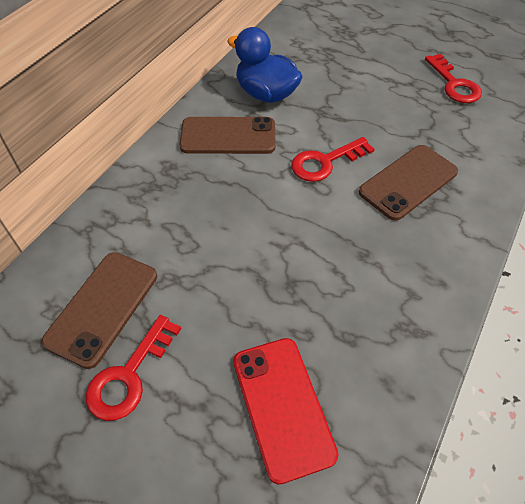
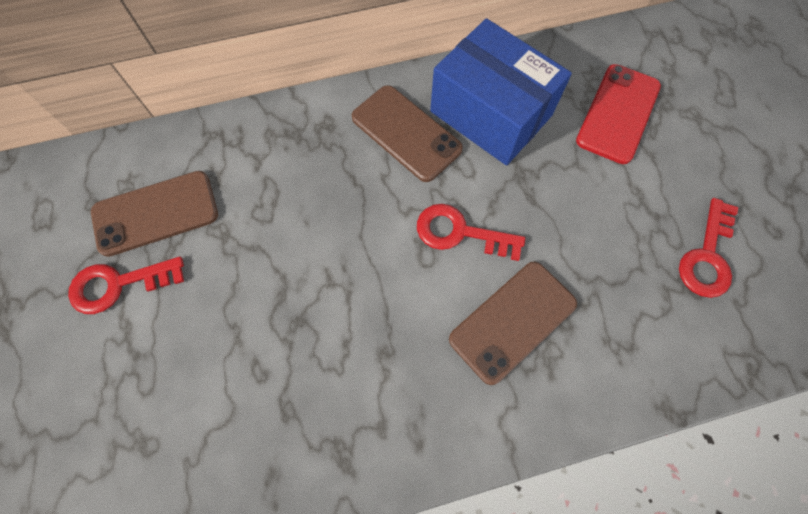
camera: 45 degrees right, 15 degrees up
(266, 94) = (490, 113): blue duck -> blue box
(282, 406) = (182, 413): red phone -> red phone (618, 113)
(408, 182) = (512, 321): brown phone -> brown phone turned 45 degrees counterclockwise

